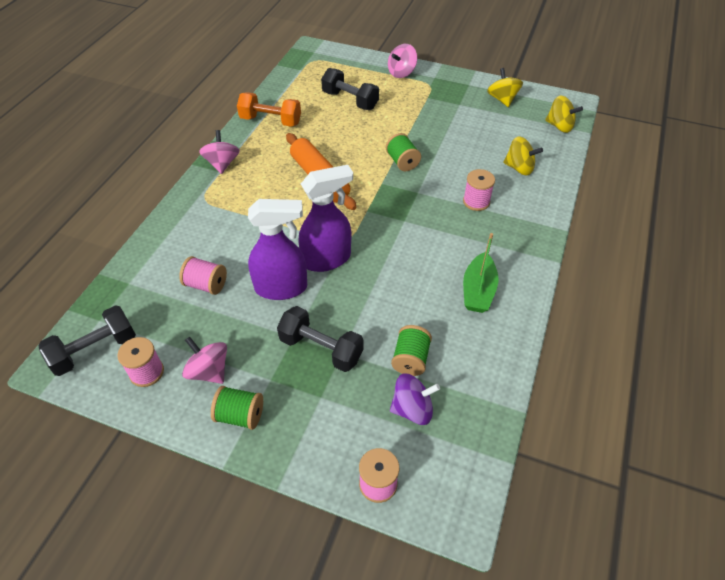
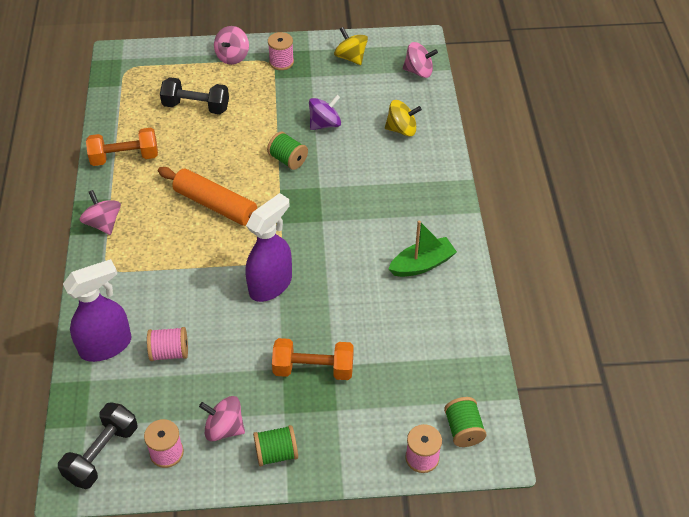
camera: 25 degrees left, 0 degrees up
(281, 288) = (244, 328): purple spray bottle -> purple spray bottle (106, 346)
(321, 349) = (313, 369): black dumbbell -> orange dumbbell
(410, 359) = (395, 347): green spool -> green spool (463, 430)
(412, 409) = (418, 388): purple spinning top -> purple spinning top (325, 124)
(476, 202) = (379, 178): pink spool -> pink spool (281, 62)
(478, 291) = (422, 264): green boat -> green boat turned 105 degrees counterclockwise
(559, 126) = (418, 71): yellow spinning top -> pink spinning top

